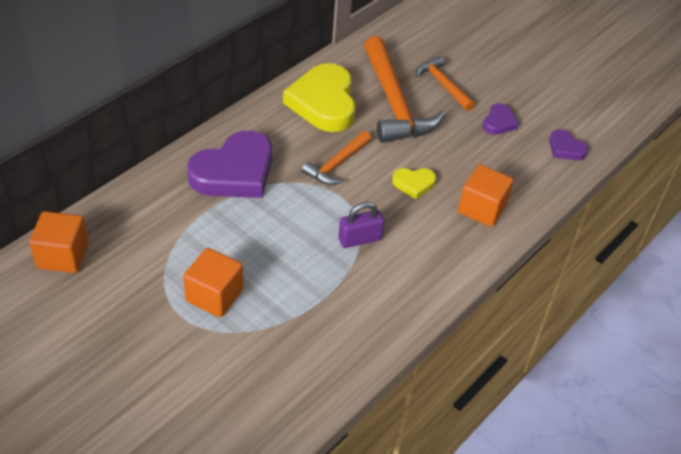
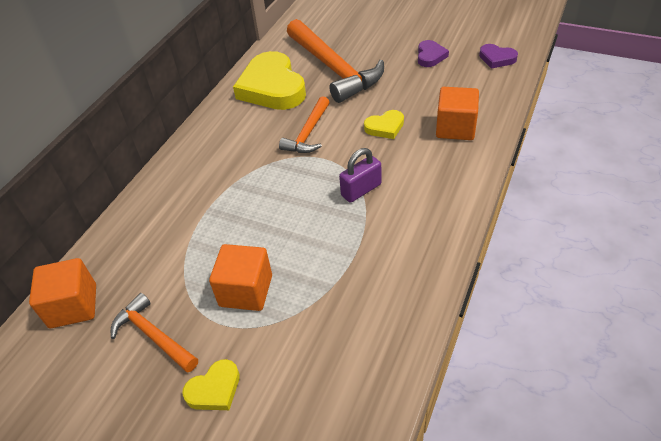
camera: 10 degrees left, 0 degrees up
(155, 368) = (214, 389): none -> yellow heart
(234, 172) = (216, 170): purple heart -> none
(443, 85) = (368, 42): orange hammer -> orange hammer (153, 335)

